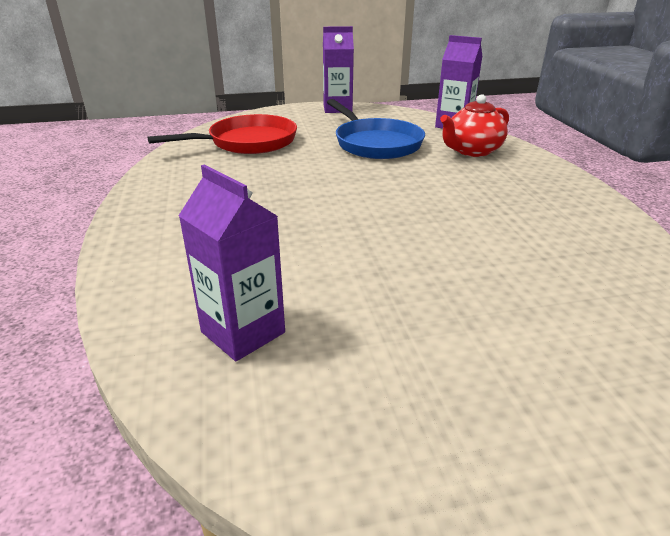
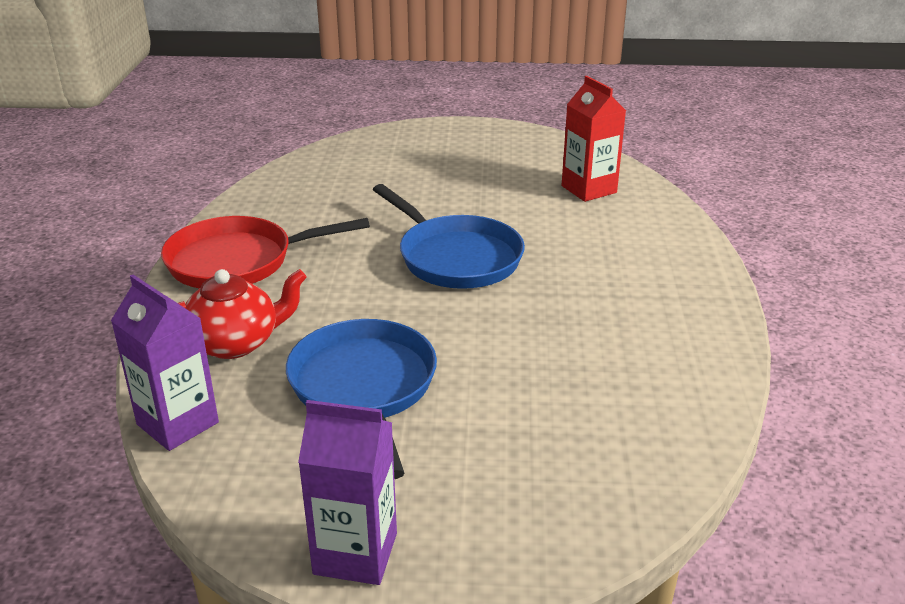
camera: 165 degrees left, 0 degrees up
(243, 332) = (589, 189): purple carton -> red carton
(247, 142) = (584, 429): red pan -> red pan (238, 261)
(371, 217) = (455, 257): none -> blue pan

